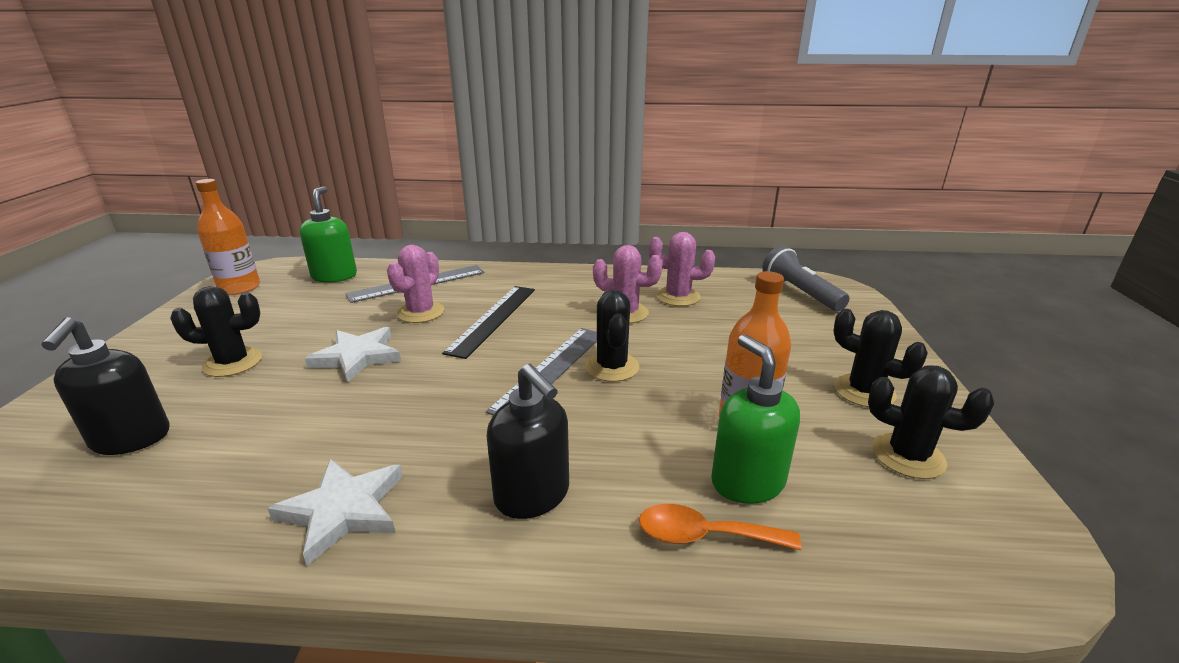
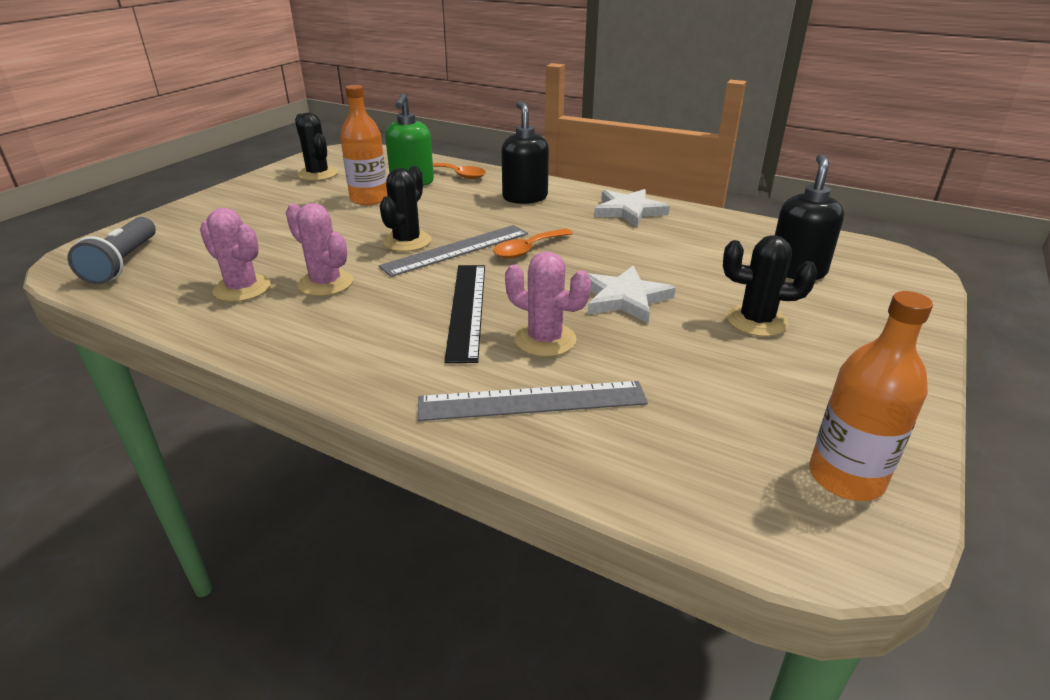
camera: 155 degrees left, 5 degrees up
(334, 276) = (673, 465): green soap dispenser -> none
(421, 312) = (545, 340): pink cactus -> pink cactus turned 75 degrees clockwise
(473, 389) = (528, 249): none -> orange spoon
(493, 319) = (466, 309): black ruler -> black ruler turned 45 degrees counterclockwise
(864, 391) = (271, 196): black cactus -> none

